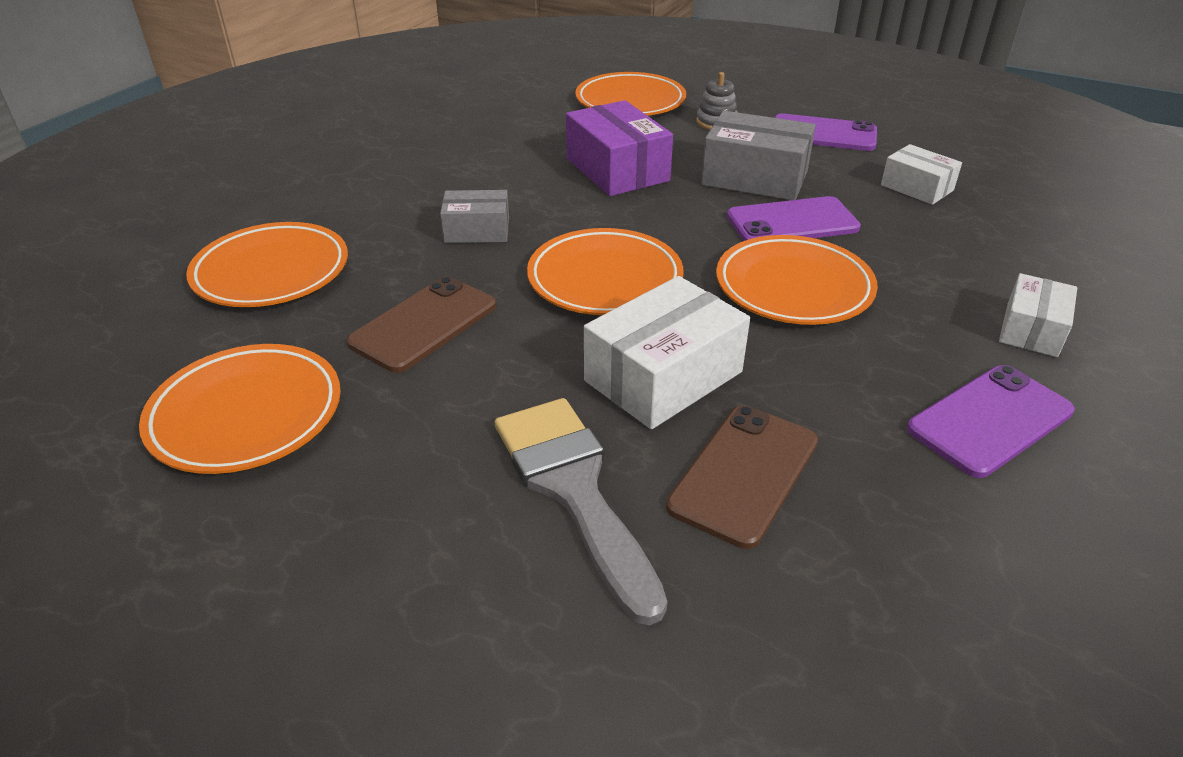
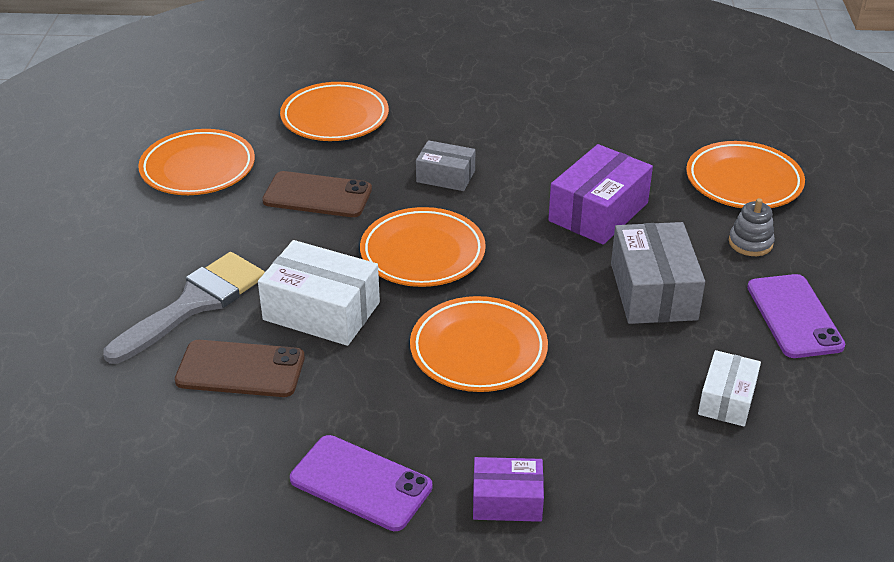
camera: 65 degrees right, 0 degrees up
(477, 231) = (445, 176): grey box -> grey box turned 45 degrees counterclockwise
(792, 222) = (587, 329): purple phone -> none
(1031, 330) = (507, 501): white box -> purple box

